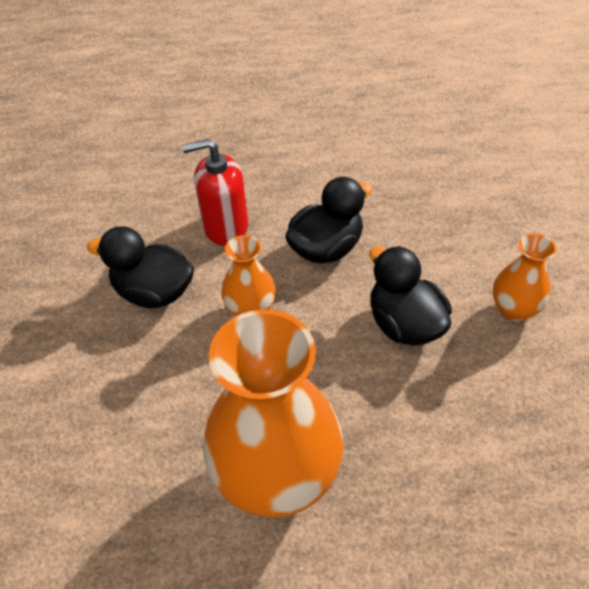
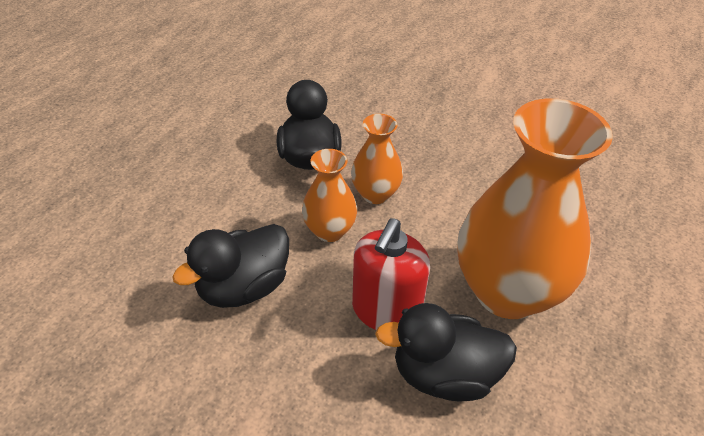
camera: 60 degrees left, 5 degrees down
(225, 226) = (217, 203): red soap dispenser -> red soap dispenser (386, 311)
(404, 324) = (422, 155): black duck -> black duck (444, 375)
(514, 309) = (454, 102): orange vase -> orange vase (375, 194)

